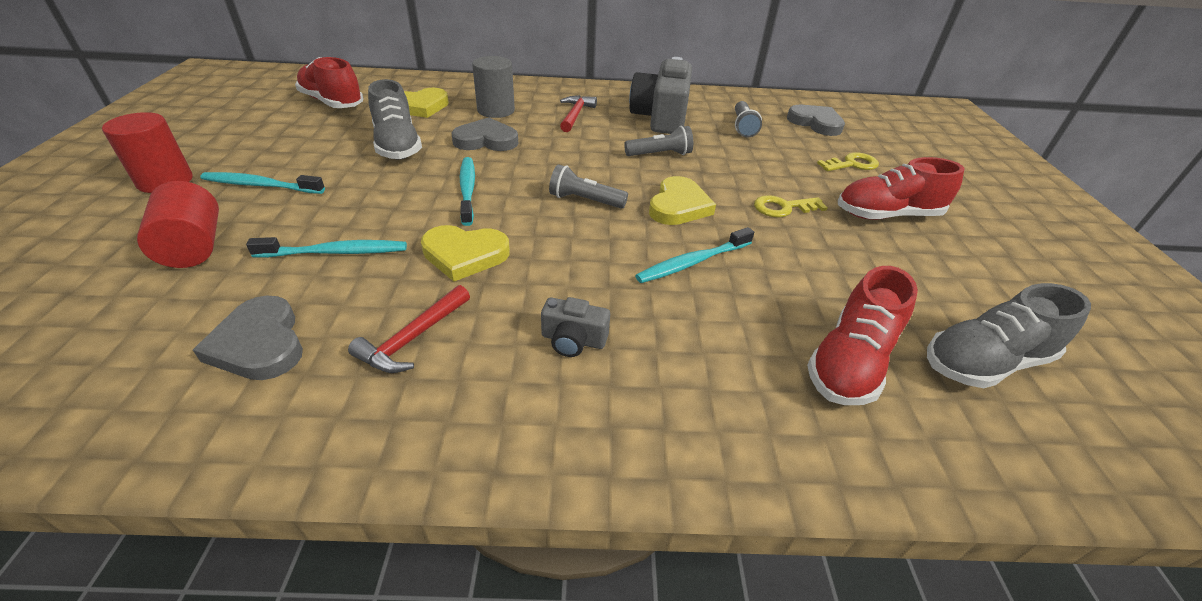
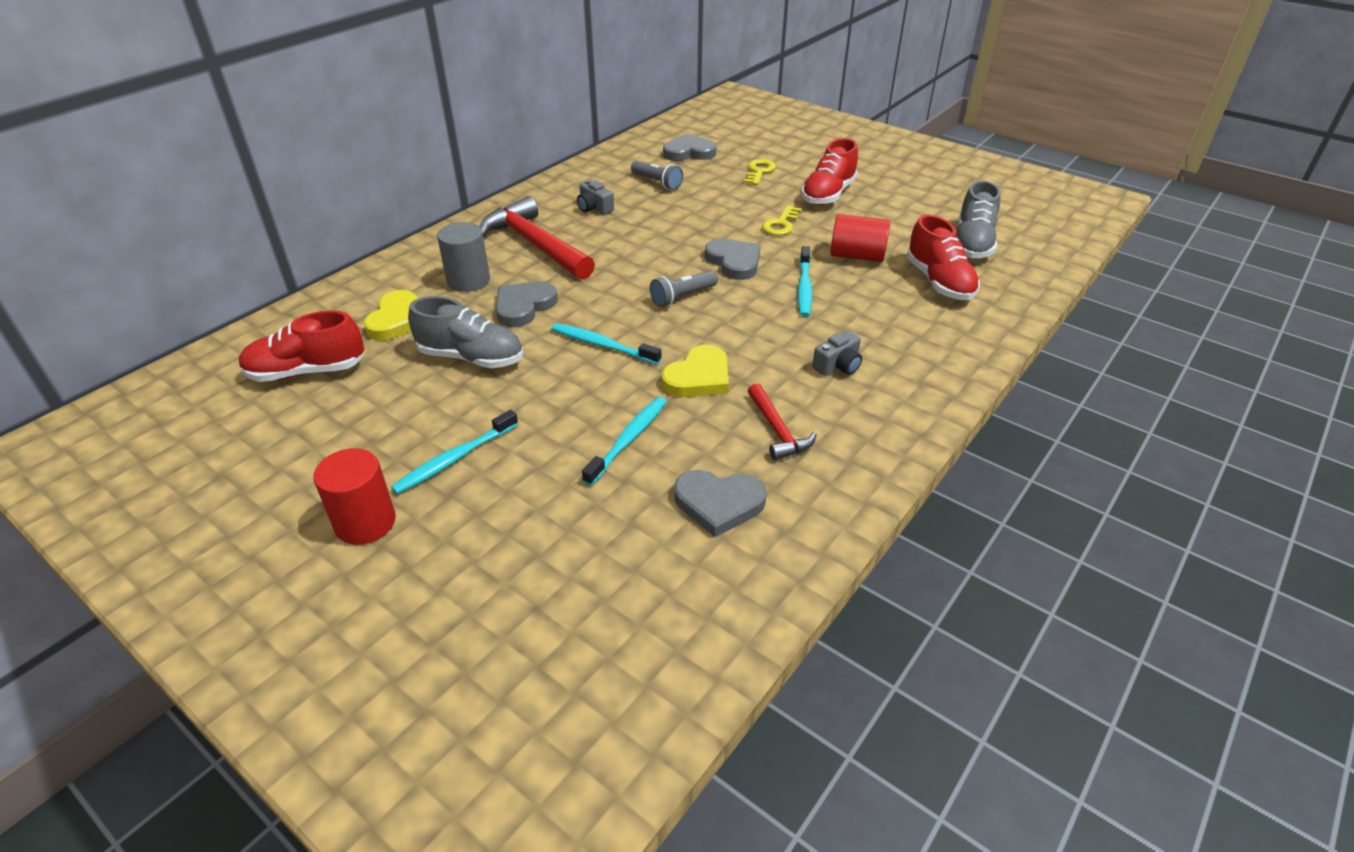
camera: 50 degrees left, 0 degrees up
(193, 247) = (533, 519): red cylinder -> red cylinder (857, 256)
(575, 115) = (535, 244): red hammer -> red hammer, size x1.90
(660, 154) = (654, 236): grey flashlight -> none
(661, 117) = (594, 208): grey camera -> grey camera, size x0.46
(678, 206) = (734, 262): yellow heart -> grey heart

